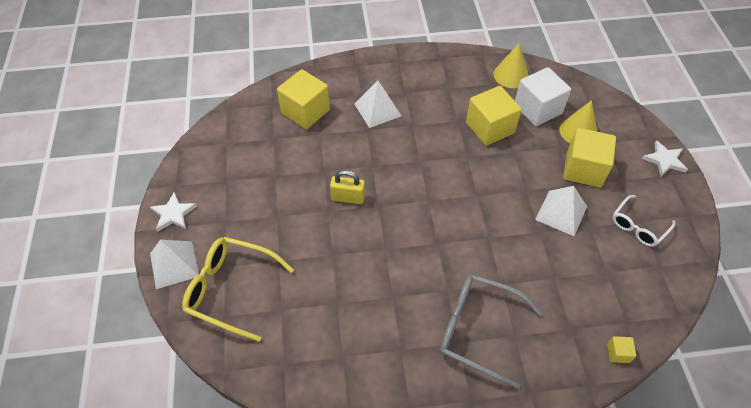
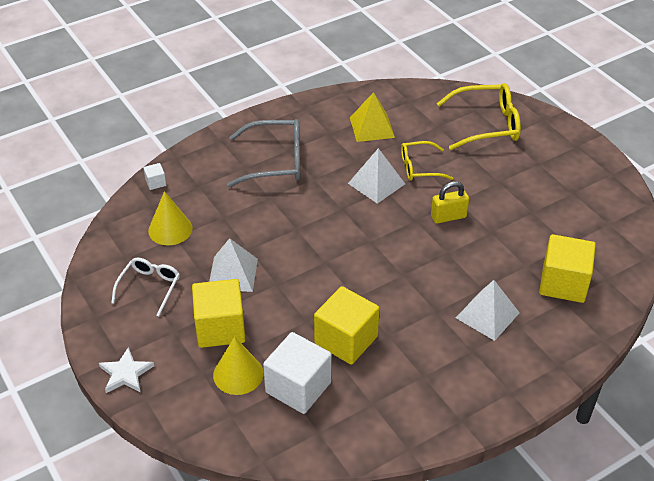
camera: 155 degrees right, 10 degrees down
(173, 214) = (587, 154): white star -> none
(174, 264) = (546, 124): white pyramid -> white pyramid (376, 183)
(336, 261) = (419, 167): none -> yellow glasses
(350, 338) = (372, 127): none -> yellow pyramid
(511, 75) = (353, 427): yellow cone -> yellow cone (170, 229)
(618, 353) = (156, 182): yellow cube -> white cube

